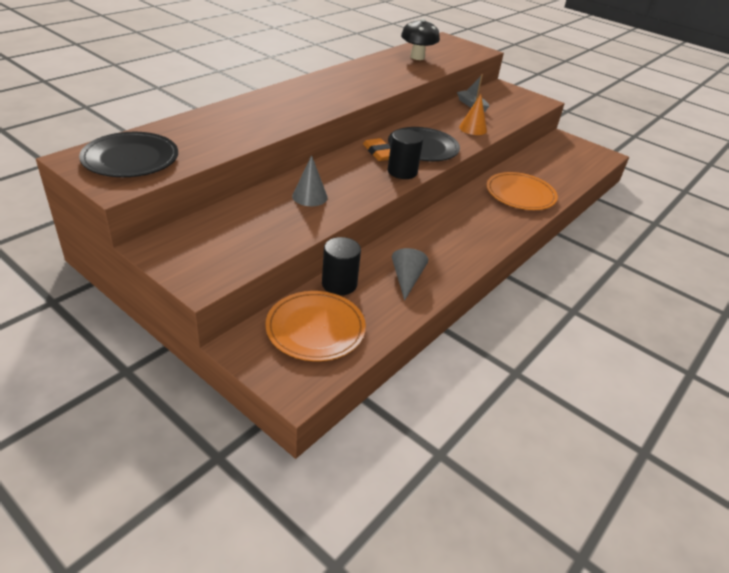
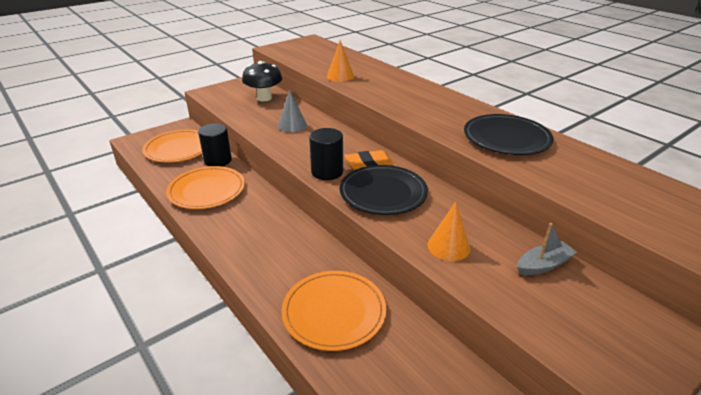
camera: 105 degrees right, 5 degrees down
(130, 159) = (307, 50): black plate -> black plate (506, 138)
(244, 134) = (340, 76): none -> orange cone
(406, 279) = (207, 190): grey cone -> orange plate
(417, 57) = (608, 180): black mushroom -> black mushroom (264, 98)

